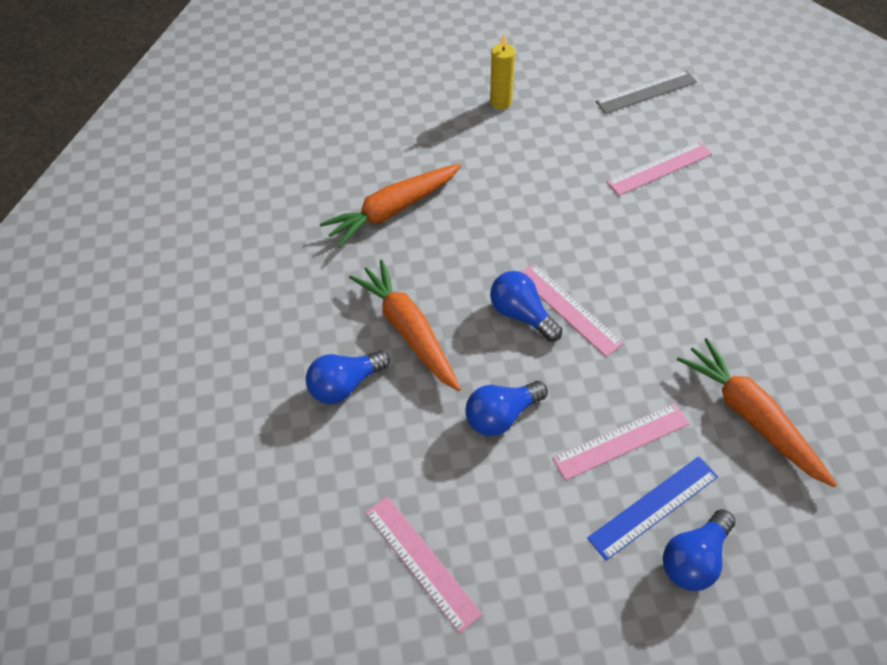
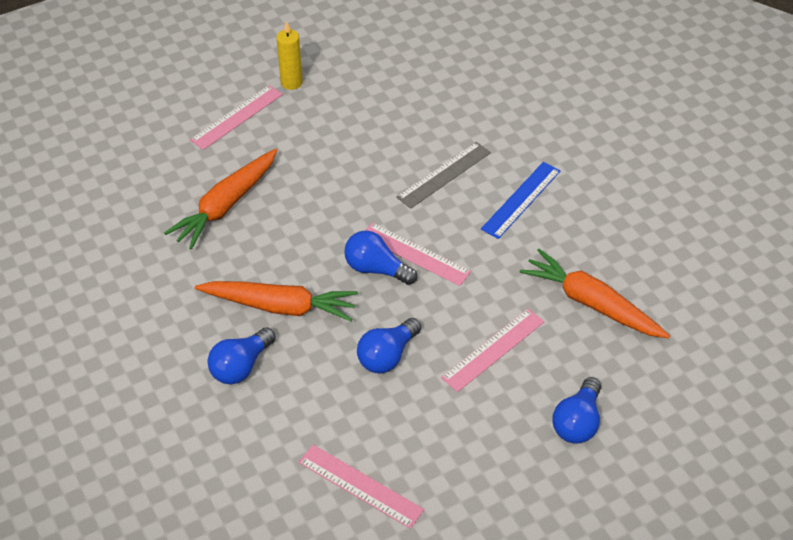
camera: 20 degrees left, 5 degrees down
(408, 330) = (280, 306): orange carrot -> orange carrot turned 150 degrees clockwise
(646, 92) = (423, 45): grey ruler -> grey ruler (444, 175)
(653, 507) = (534, 393): blue ruler -> blue ruler (521, 200)
(659, 168) = (456, 113): pink ruler -> pink ruler (237, 117)

